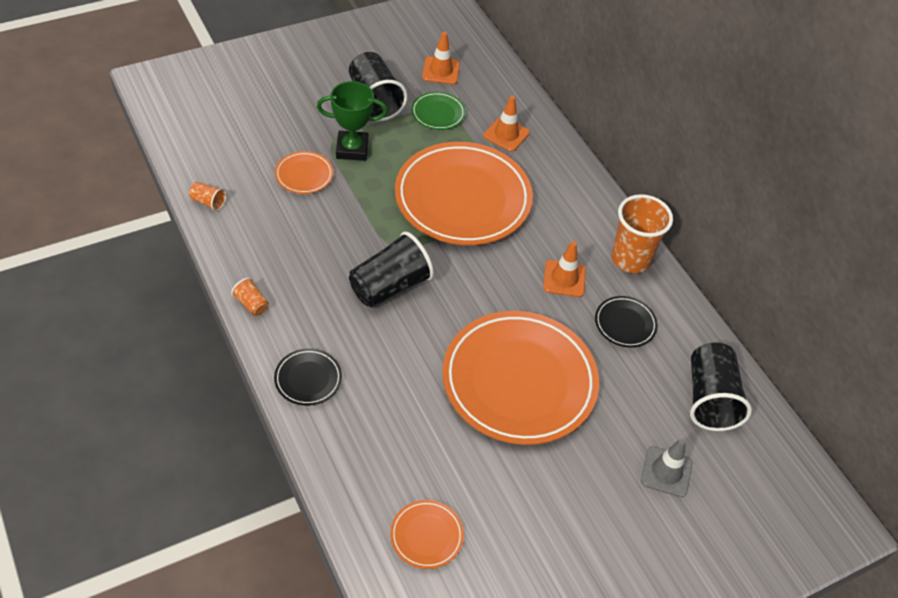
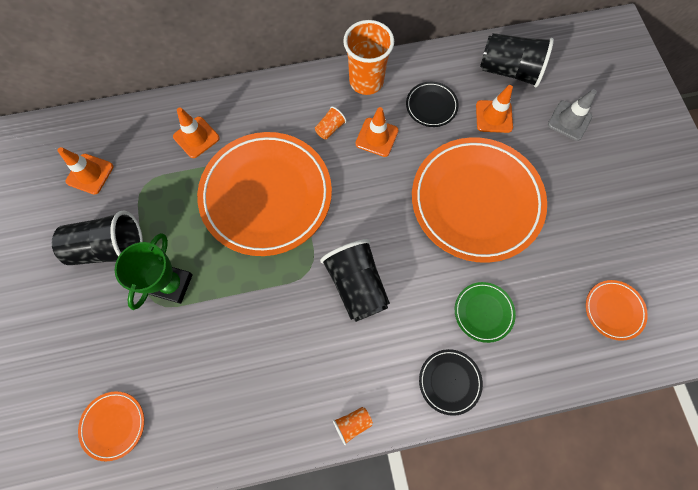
camera: 70 degrees left, 20 degrees up
(208, 202) = (205, 452): orange cup -> orange cup (330, 128)
(304, 175) = (195, 340): orange plate -> orange plate (113, 425)
(438, 113) = (149, 191): green plate -> green plate (483, 312)
(637, 388) = (494, 116): none -> orange traffic cone

